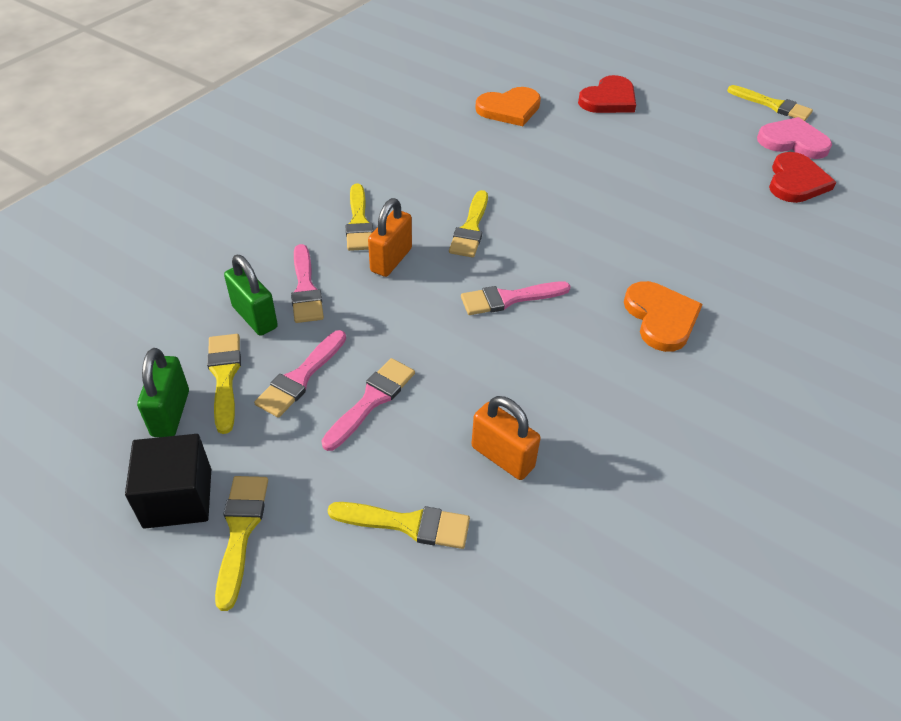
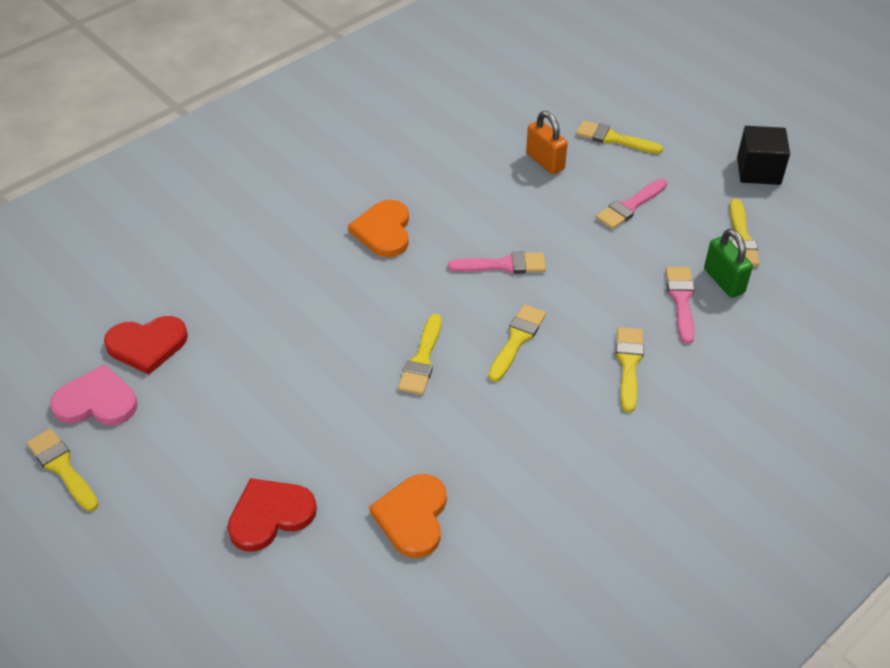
camera: 165 degrees left, 0 degrees up
(170, 413) = (776, 219): green padlock -> none
(240, 532) = (716, 149): yellow brush -> yellow brush (422, 359)
(301, 377) = (682, 229): pink brush -> none
(391, 260) = (601, 317): orange padlock -> none
(509, 109) = (412, 517): orange heart -> orange heart turned 75 degrees counterclockwise
(793, 141) = (96, 401): pink heart -> pink heart turned 150 degrees clockwise
(796, 181) = (147, 345): red heart -> red heart turned 135 degrees counterclockwise

